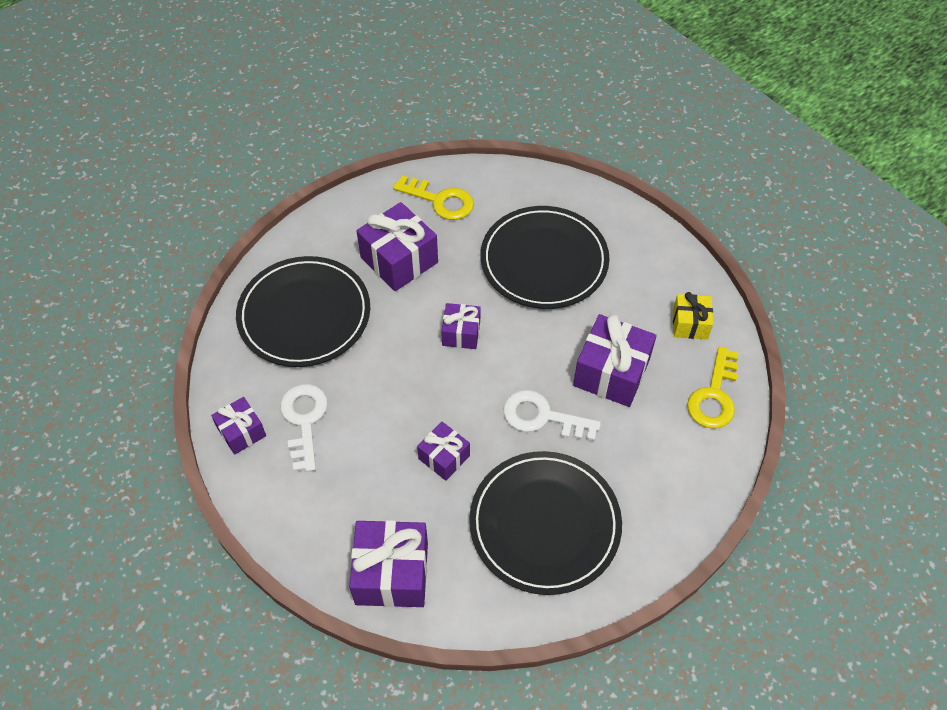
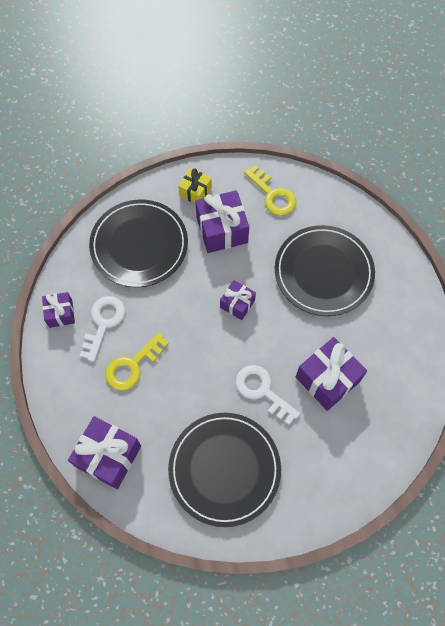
camera: 25 degrees right, 10 degrees up
(444, 457) = (181, 390): purple gift -> none
(690, 324) = (405, 366): yellow gift -> yellow gift (195, 192)
(714, 395) = (393, 429): yellow key -> yellow key (132, 365)

